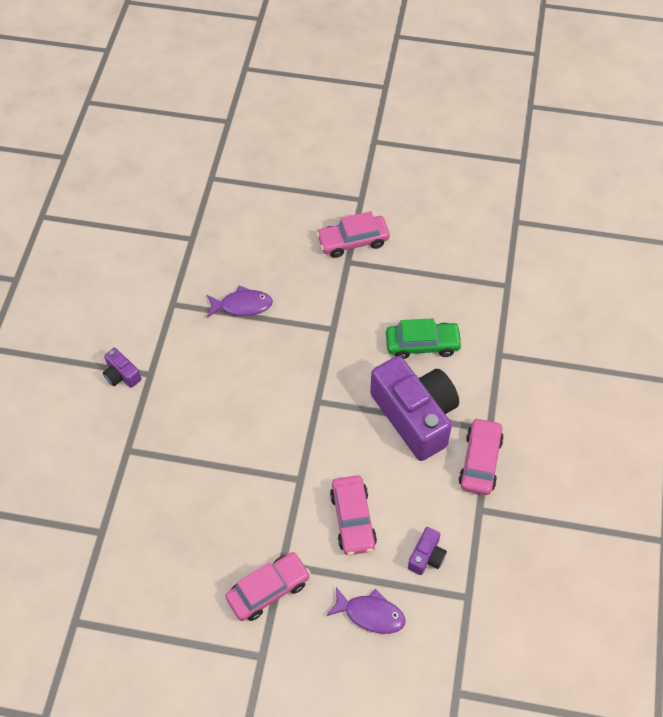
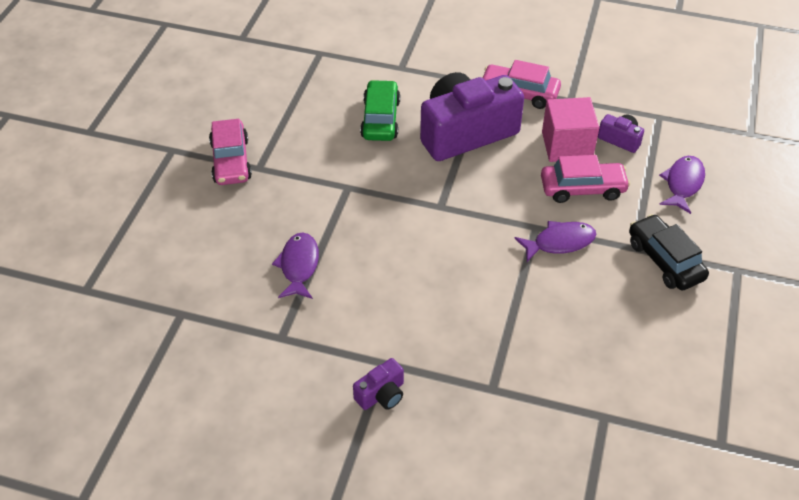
camera: 85 degrees left, 10 degrees down
(268, 590) = (665, 260): pink car -> black car
(283, 499) = (560, 242): none -> purple fish
(410, 506) = (567, 145): none -> pink cube

